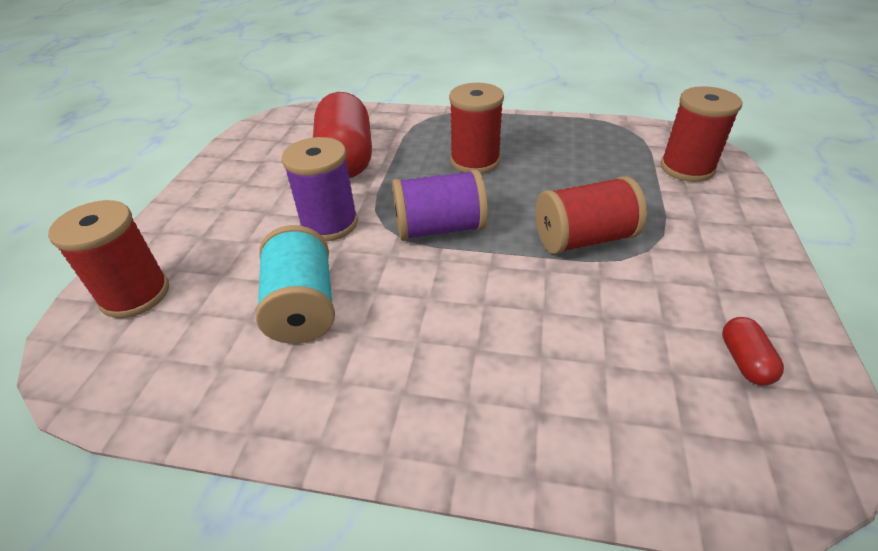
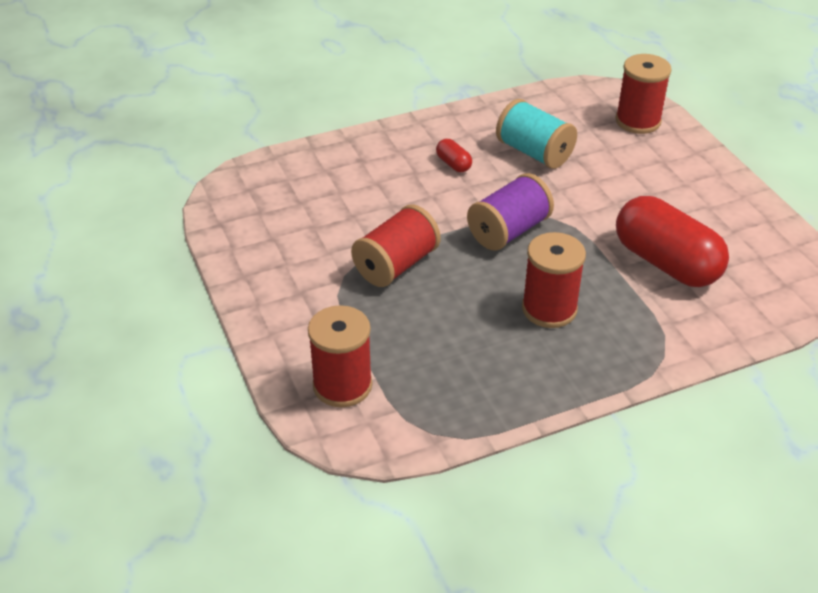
camera: 145 degrees right, 0 degrees up
(329, 224) = (591, 202): purple spool -> none
(744, 361) = (261, 222): red capsule -> red capsule (453, 164)

